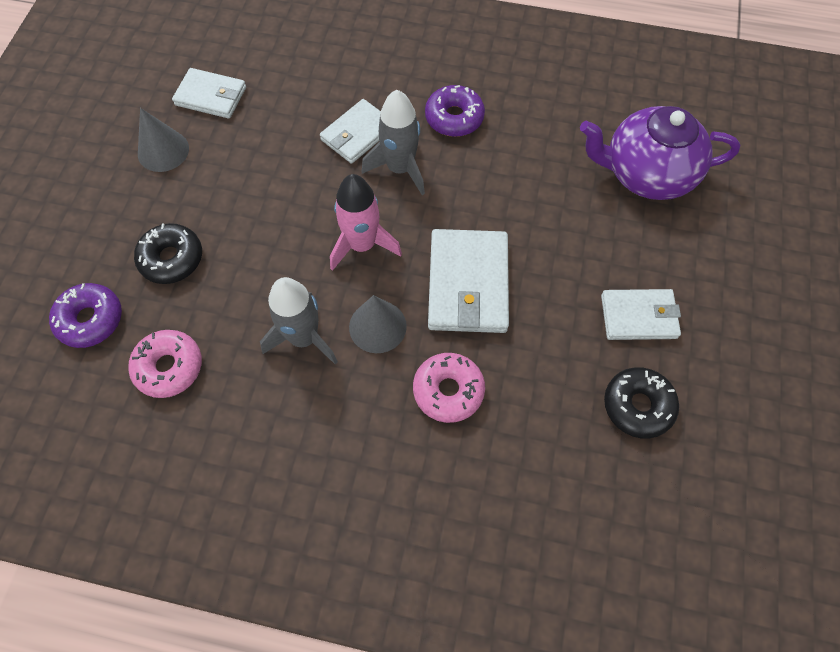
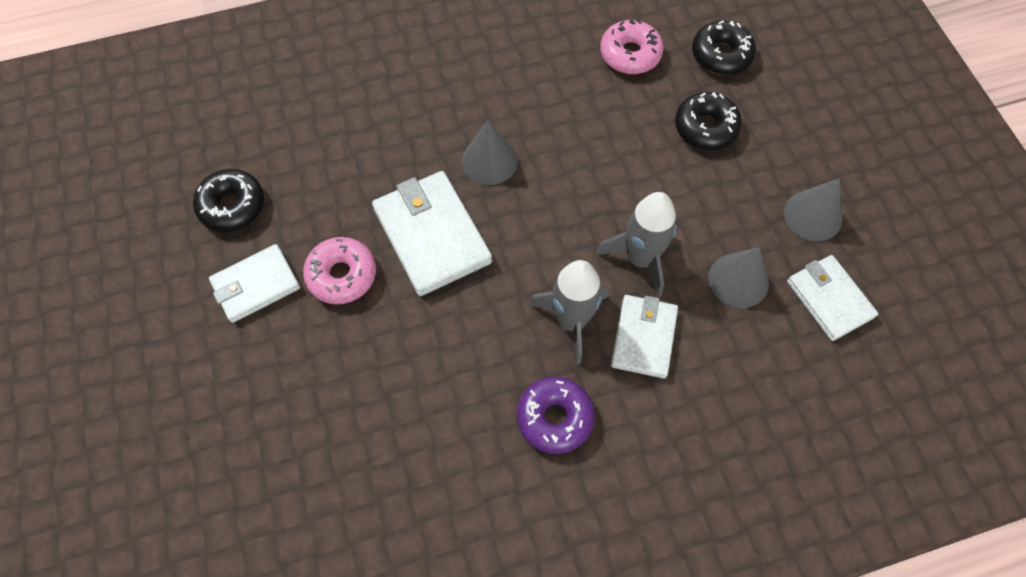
camera: 150 degrees right, 0 degrees up
(90, 319) = (721, 55): purple donut -> black donut
(211, 96) = (829, 299): white wallet -> white wallet turned 75 degrees clockwise
(259, 136) = (738, 280): none -> grey cone
(304, 338) = (544, 123): grey rocket -> grey rocket (640, 259)
(362, 245) = (552, 222): pink rocket -> none
(448, 390) = (399, 141): pink donut -> pink donut (342, 275)
(646, 174) = (299, 460): purple teapot -> none

